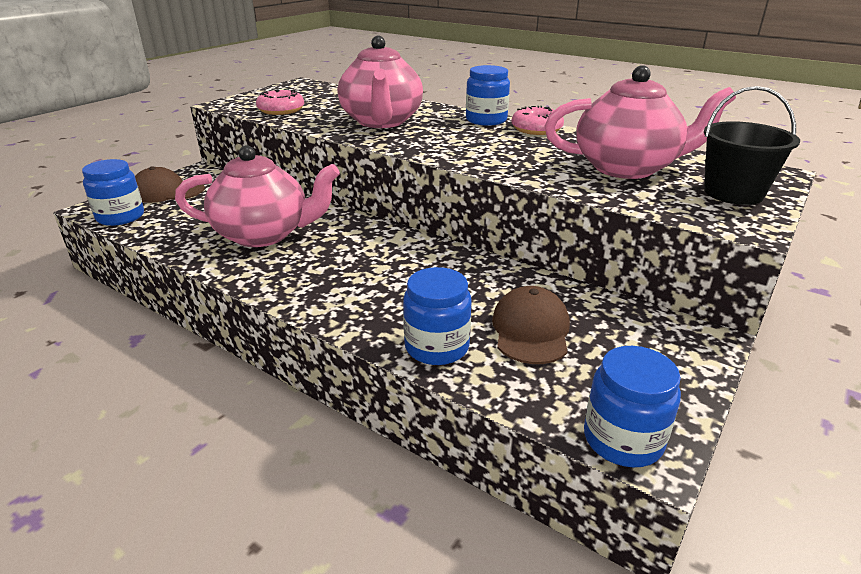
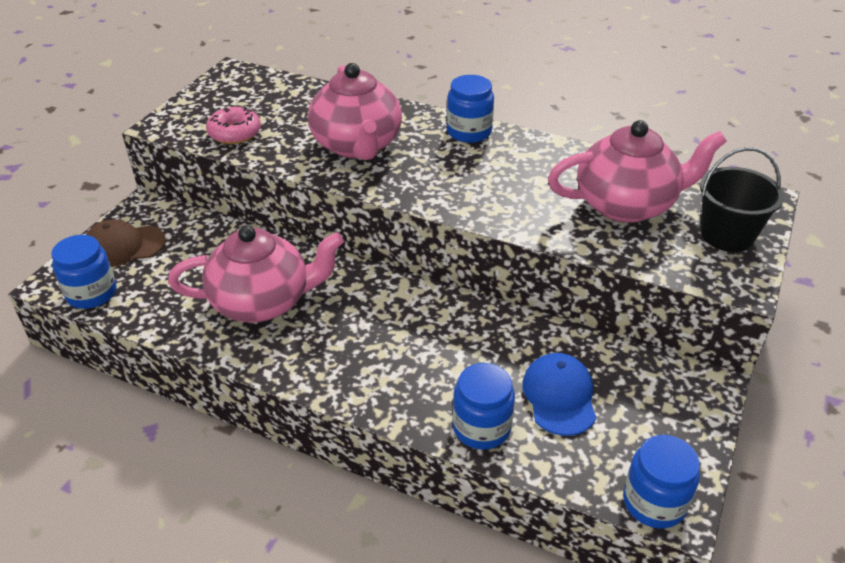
camera: 10 degrees left, 10 degrees up
(531, 330) = (559, 396): brown cap -> blue cap
(536, 129) = (525, 144): pink donut -> none

